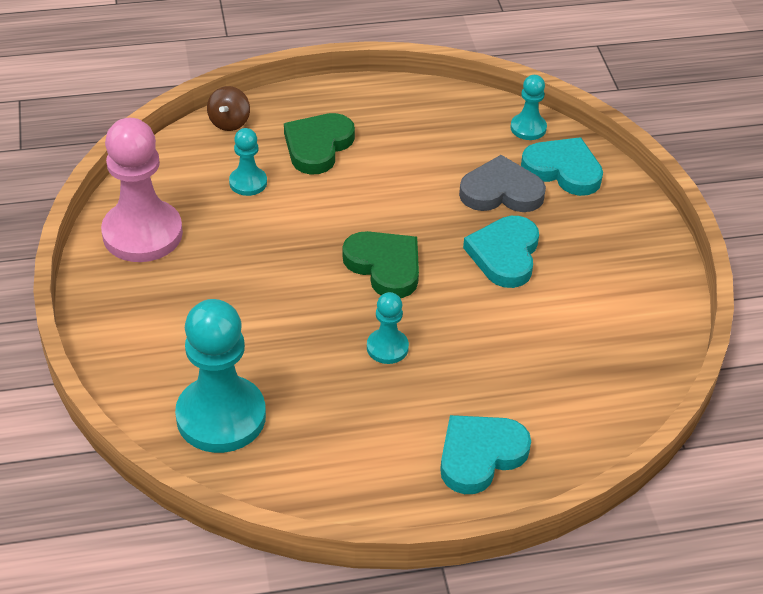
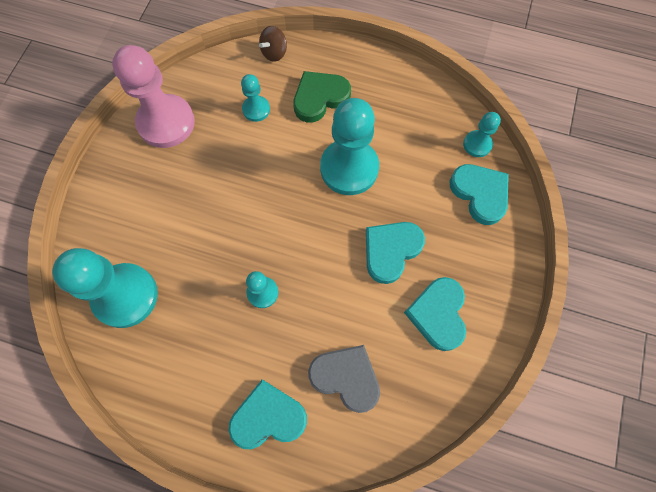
camera: 30 degrees right, 25 degrees up
(385, 266) = (302, 222): green heart -> none
(401, 198) = (349, 168): none -> turquoise pawn
(501, 191) = (422, 193): grey heart -> grey heart (346, 377)
(596, 290) = (438, 314): none -> turquoise heart

